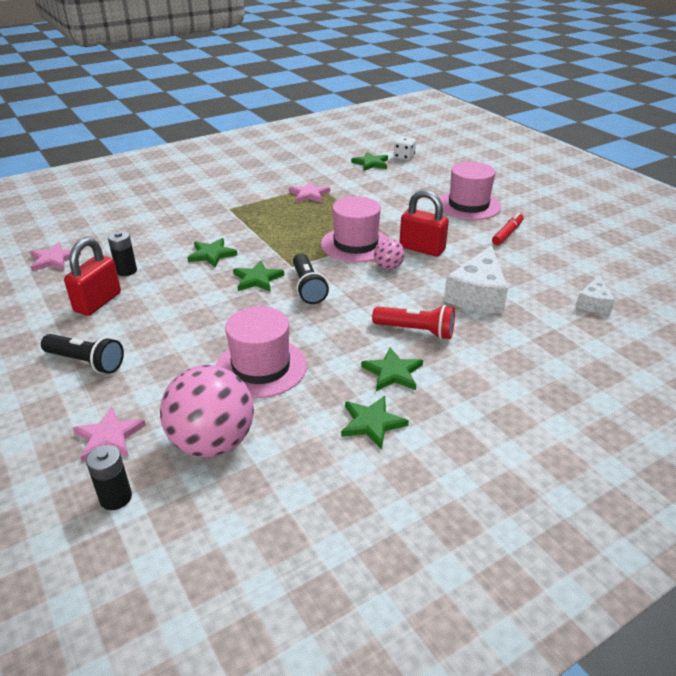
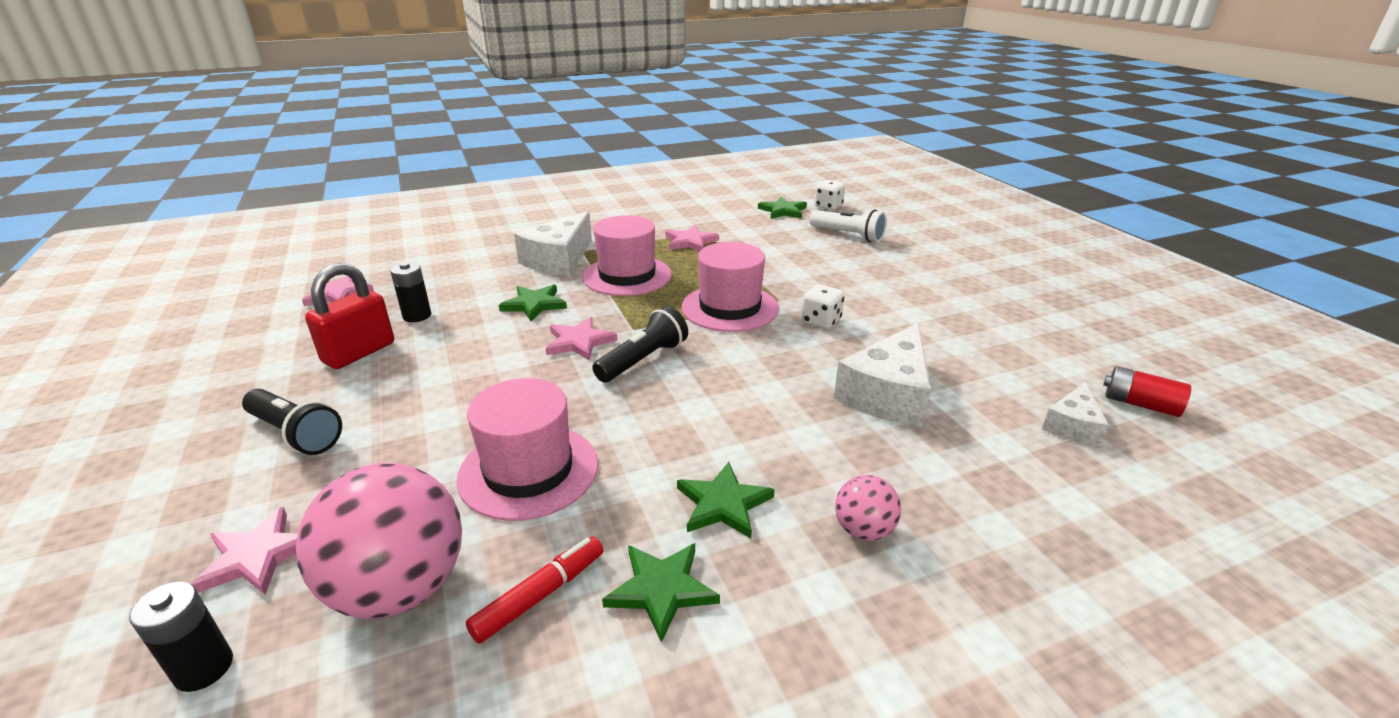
camera: 10 degrees right, 5 degrees down
(214, 217) = (559, 259): none -> white cheese
(257, 279) = (579, 342): green star -> pink star
(308, 287) = (643, 360): black flashlight -> black flashlight turned 135 degrees counterclockwise
(388, 267) = (765, 342): pink ball -> pink ball (863, 530)
(416, 331) = (779, 440): red flashlight -> none
(422, 249) = (821, 321): red padlock -> white dice
(425, 180) = (848, 235): none -> white flashlight
(468, 205) = (901, 270): pink hat -> pink hat (627, 276)
(507, 234) = (950, 311): red marker -> red marker (540, 595)
(632, 285) = (1140, 404): none -> red battery

